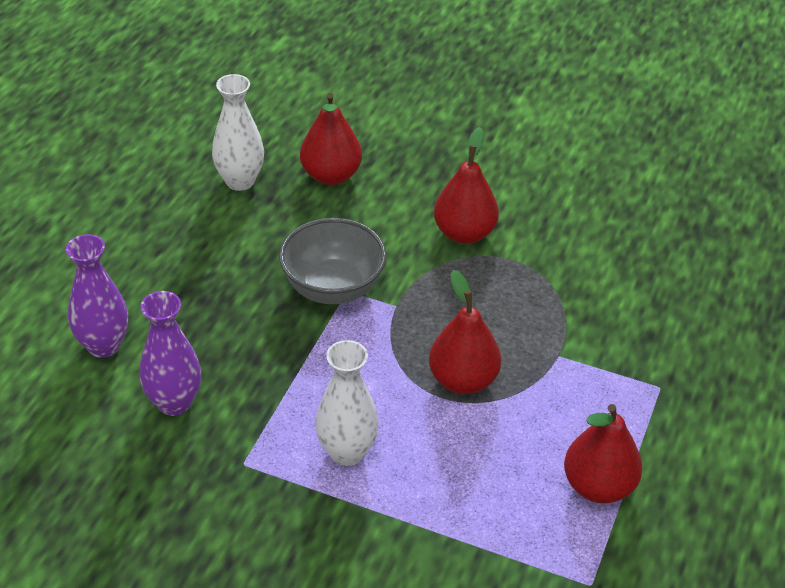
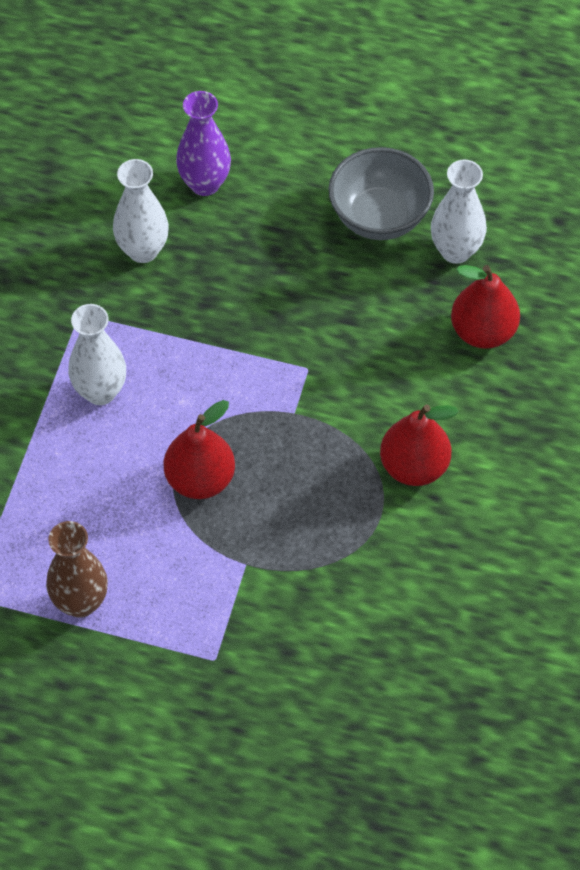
camera: 85 degrees right, 15 degrees up
(174, 403) = (143, 250): purple vase -> white vase
(333, 288) = (310, 355): grey bowl -> grey bowl (379, 217)
(598, 486) = (80, 602): red pear -> brown vase

